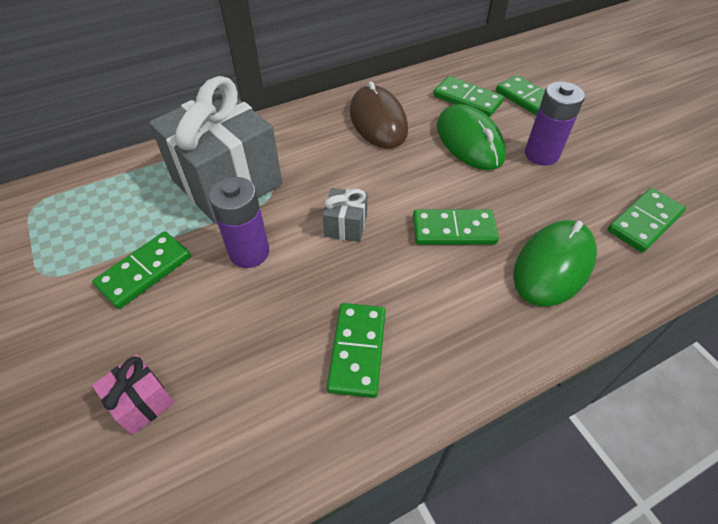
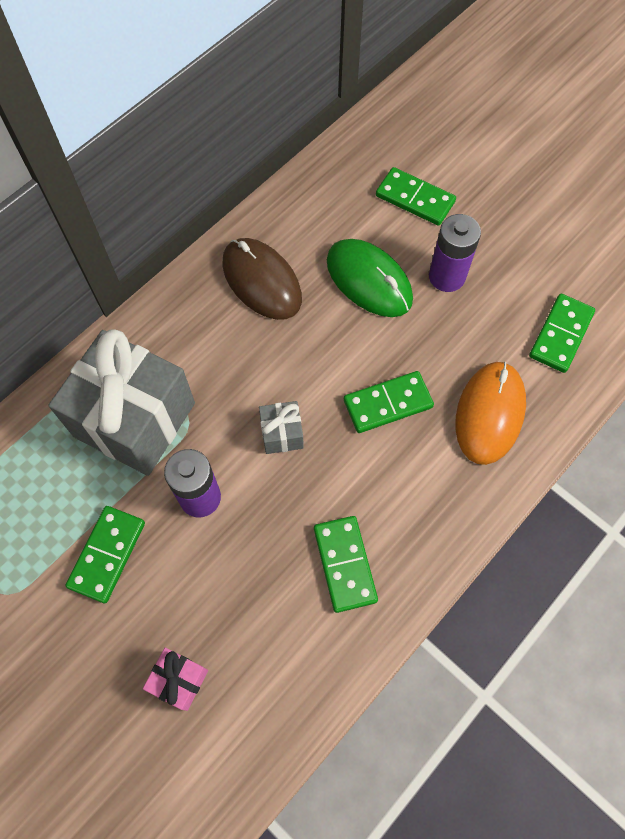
camera: 20 degrees left, 15 degrees up
(467, 99) = (348, 218): green domino -> none
(553, 265) = (489, 413): green mouse -> orange mouse

